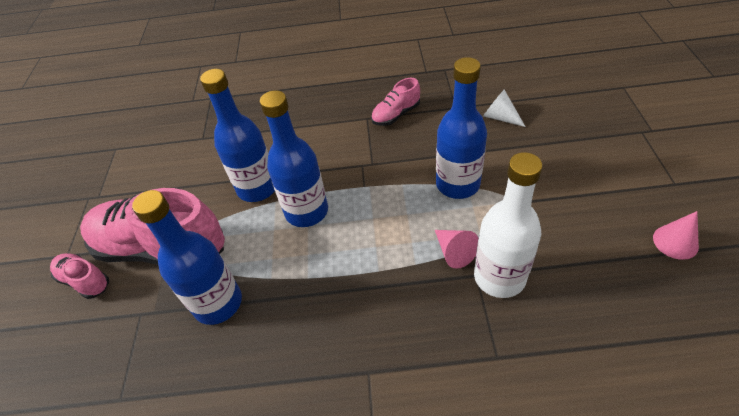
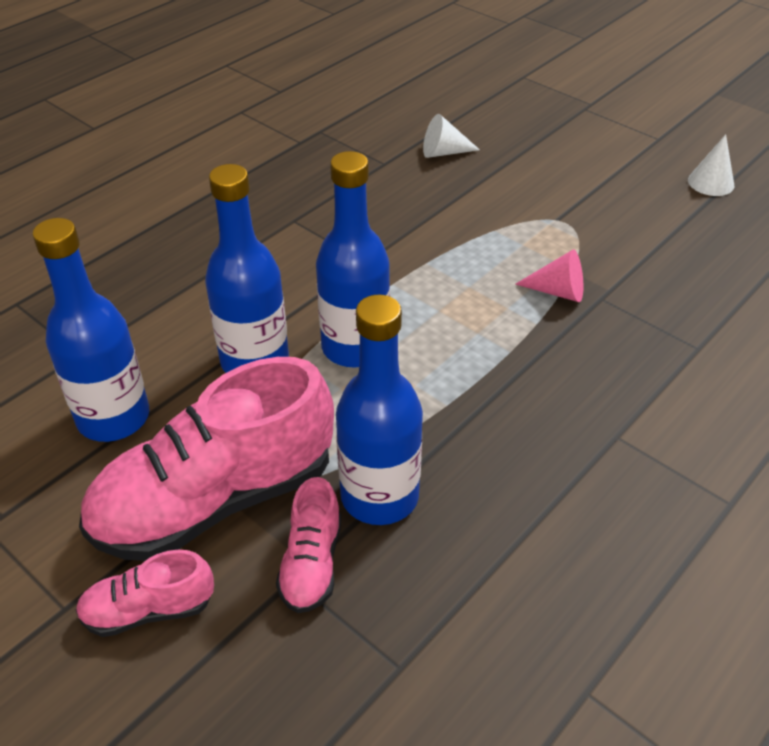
camera: 50 degrees left, 5 degrees down
(396, 114) = (325, 200): pink shoe -> pink shoe (312, 563)
(457, 184) = (483, 233): blue bottle -> blue bottle (113, 418)
(499, 277) = (621, 287): white bottle -> none
(675, 242) = (711, 182): pink cone -> white cone

